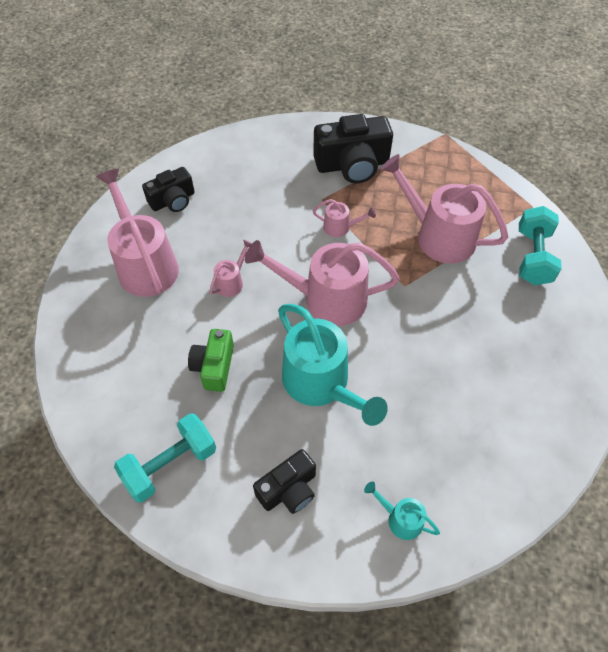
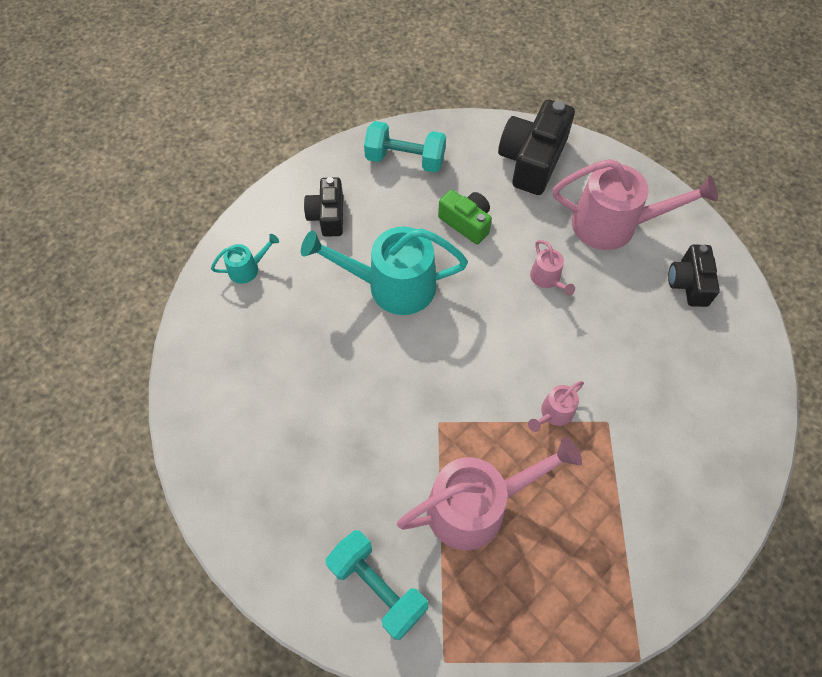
camera: 125 degrees right, 5 degrees up
(170, 464) = (405, 159): turquoise dumbbell -> turquoise dumbbell turned 75 degrees counterclockwise
(325, 299) = (474, 342): pink watering can -> none
(352, 165) = (645, 492): black camera -> black camera (532, 160)

